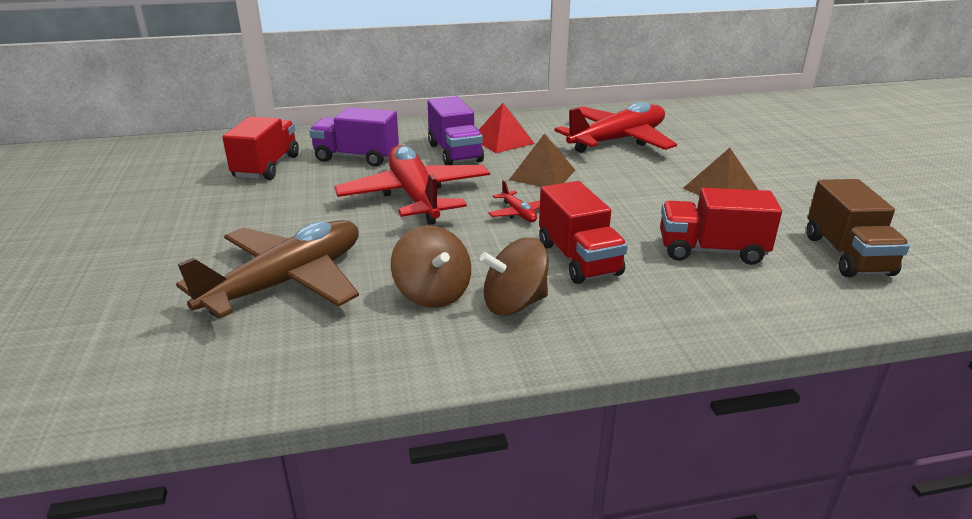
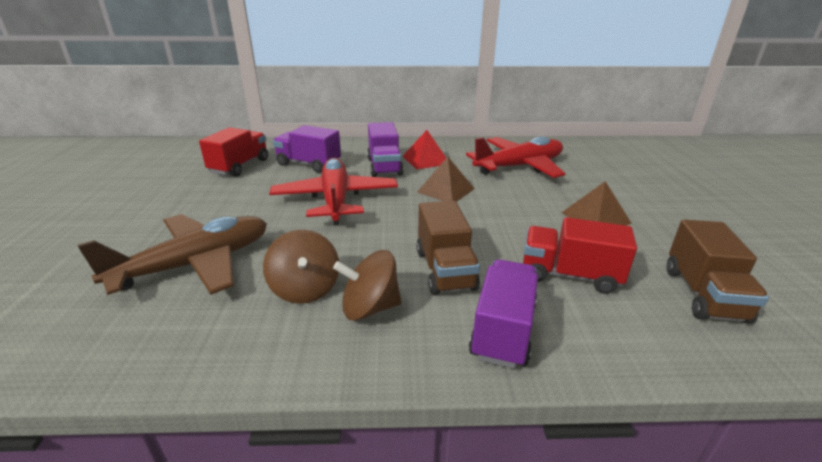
camera: 10 degrees right, 0 degrees up
(518, 213) = (411, 222): red plane -> none
(578, 259) = (445, 270): red truck -> brown truck
(661, 308) = (503, 330): none -> purple truck

